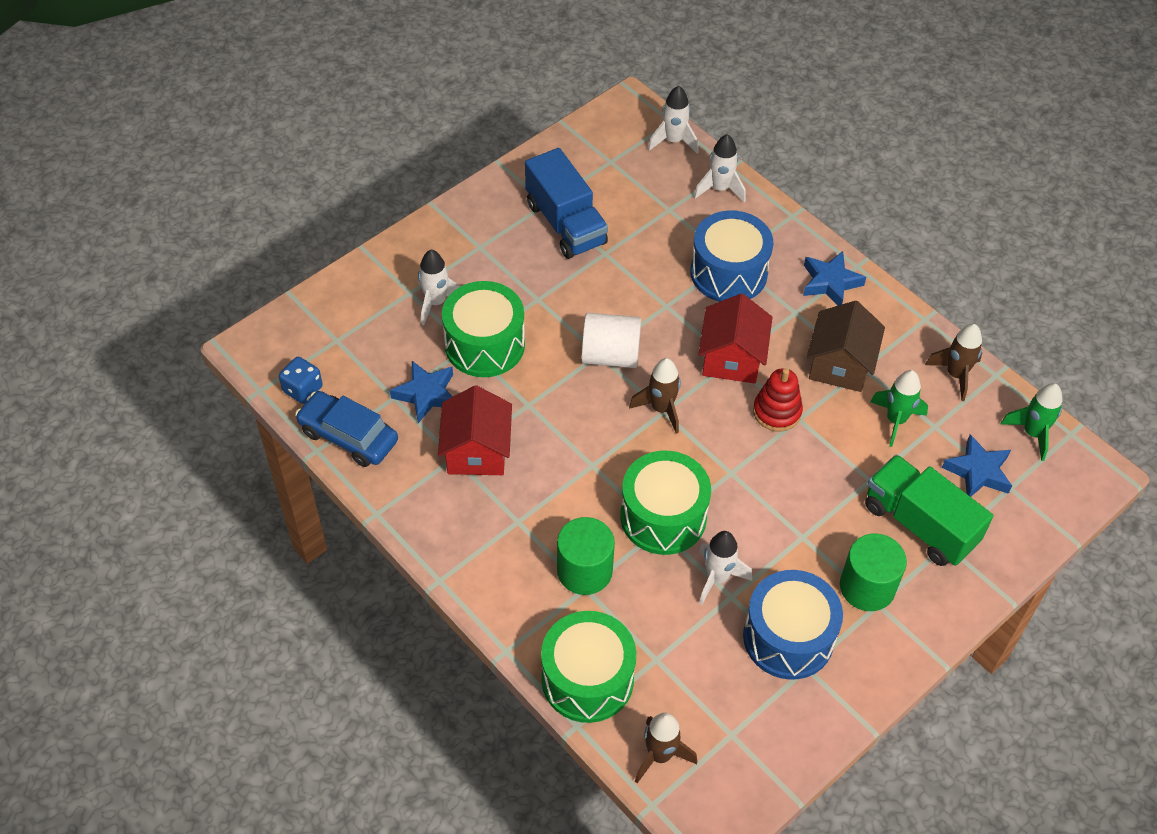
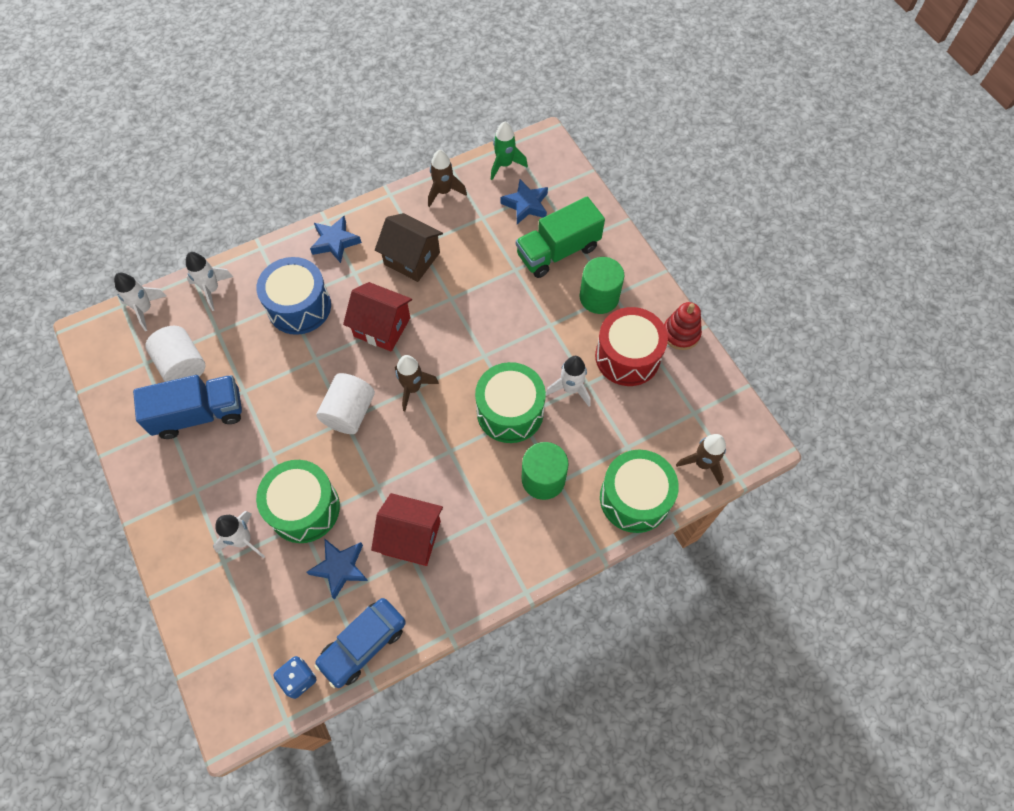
camera: 75 degrees left, 10 degrees up
(618, 193) = (183, 365): none -> white cylinder
(777, 412) = (440, 310): red stacking toy -> red stacking toy (680, 333)
(788, 637) = (627, 356): blue drum -> red drum
(895, 420) = (470, 239): green rocket -> none

